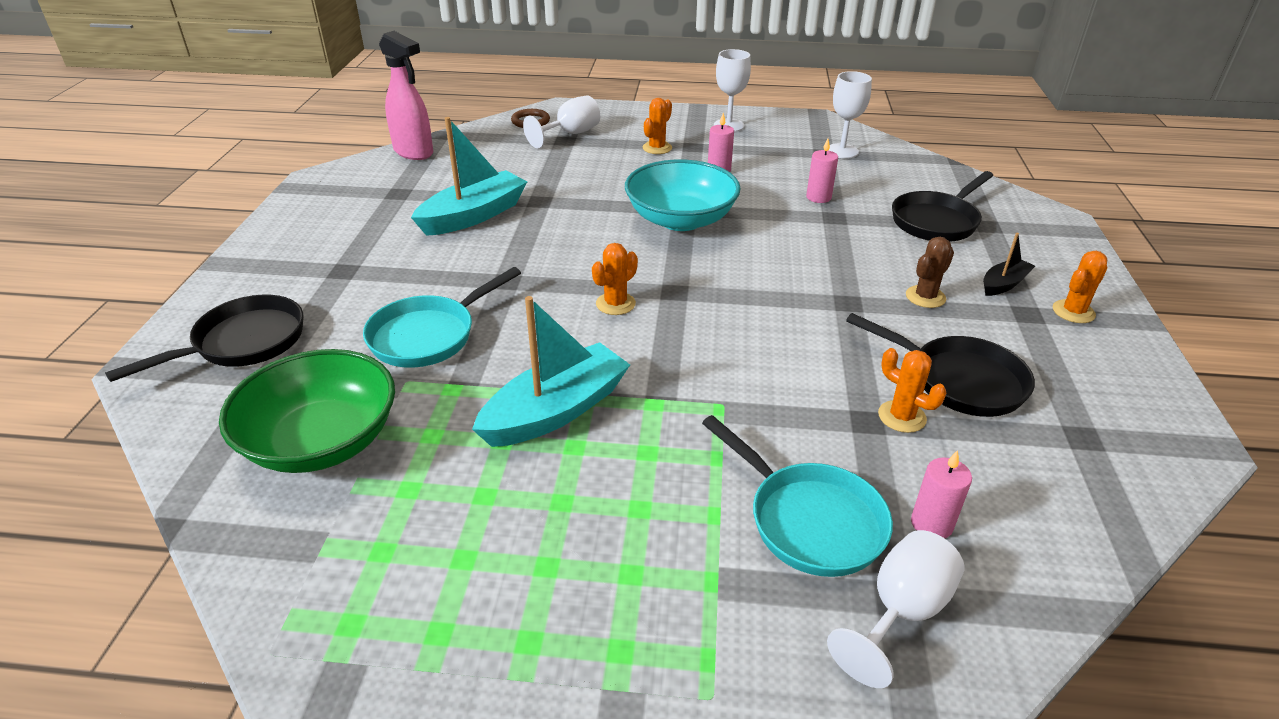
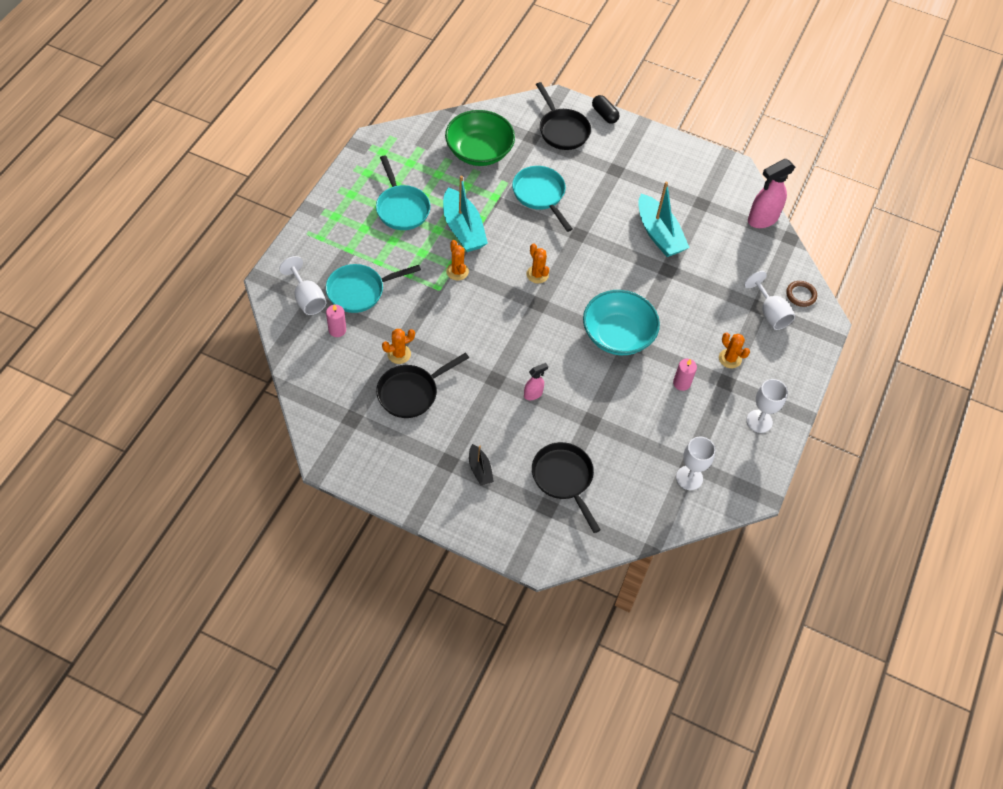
camera: 105 degrees right, 20 degrees up
(196, 303) = (604, 115): none -> black capsule
(538, 522) = (401, 208): none -> turquoise pan
(818, 197) = (621, 425): pink candle -> none
(839, 265) = (533, 394): none -> pink spray bottle
(925, 297) = (484, 420): brown cactus -> none
(1073, 312) = (439, 487): orange cactus -> orange cactus (457, 271)

